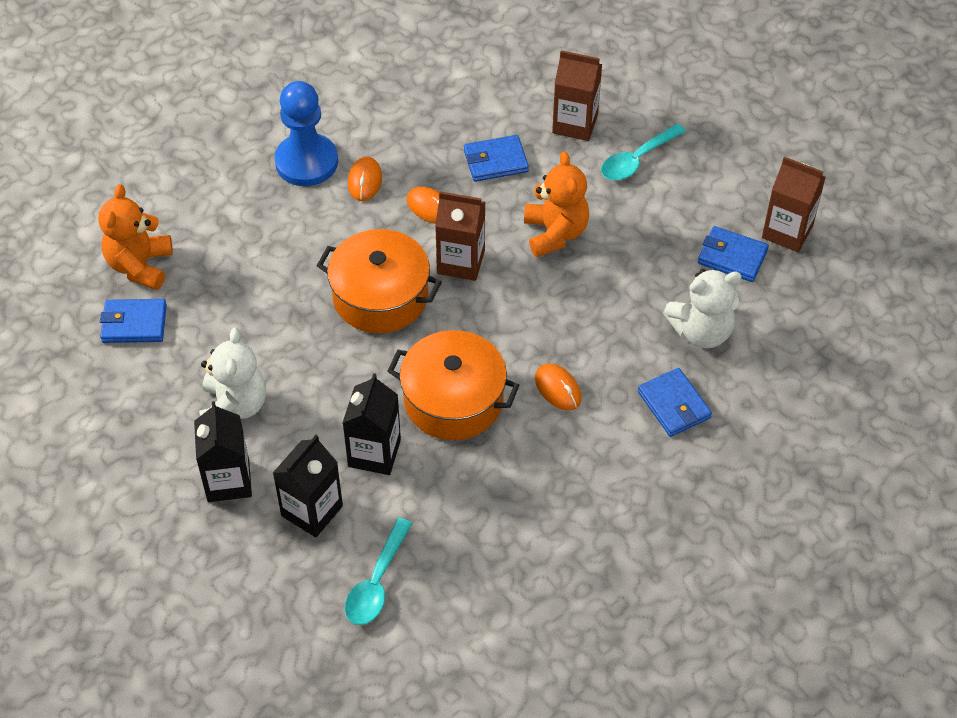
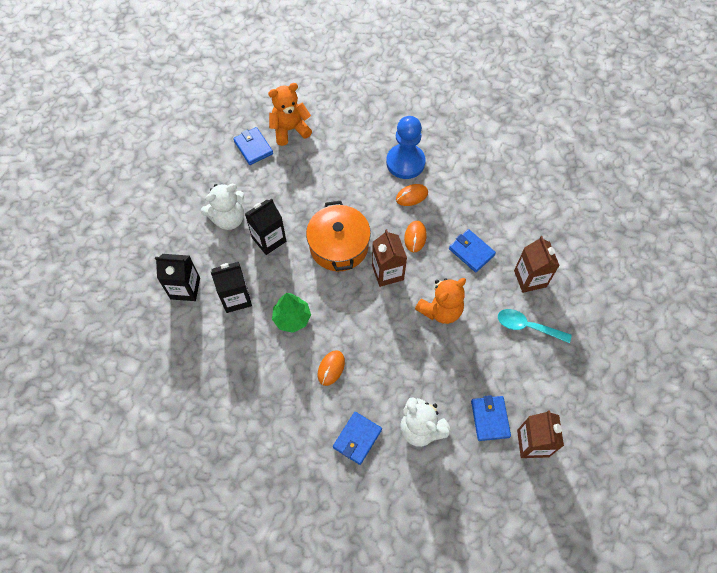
camera: 60 degrees right, 10 degrees up
(228, 481) = (183, 241): black carton -> black carton (269, 239)
(377, 582) = (157, 342): turquoise spoon -> none
(453, 400) = (292, 318): orange pot -> green tree

